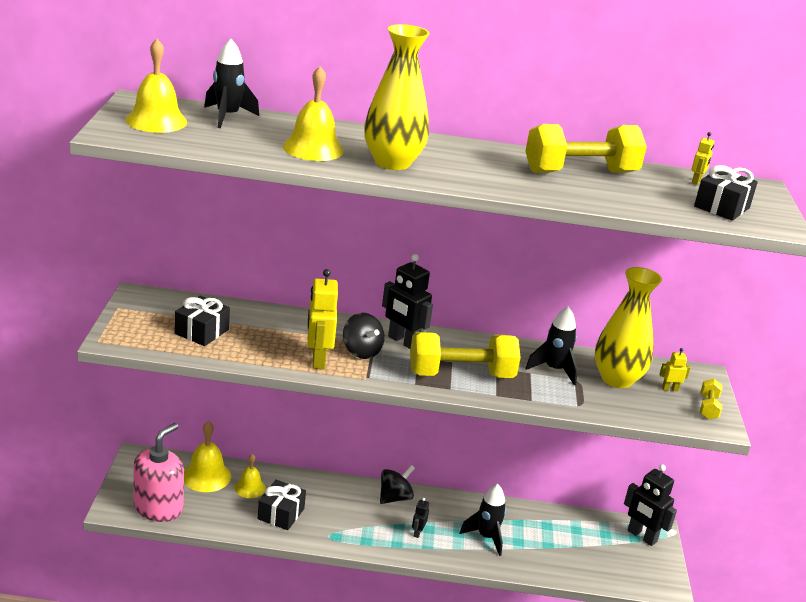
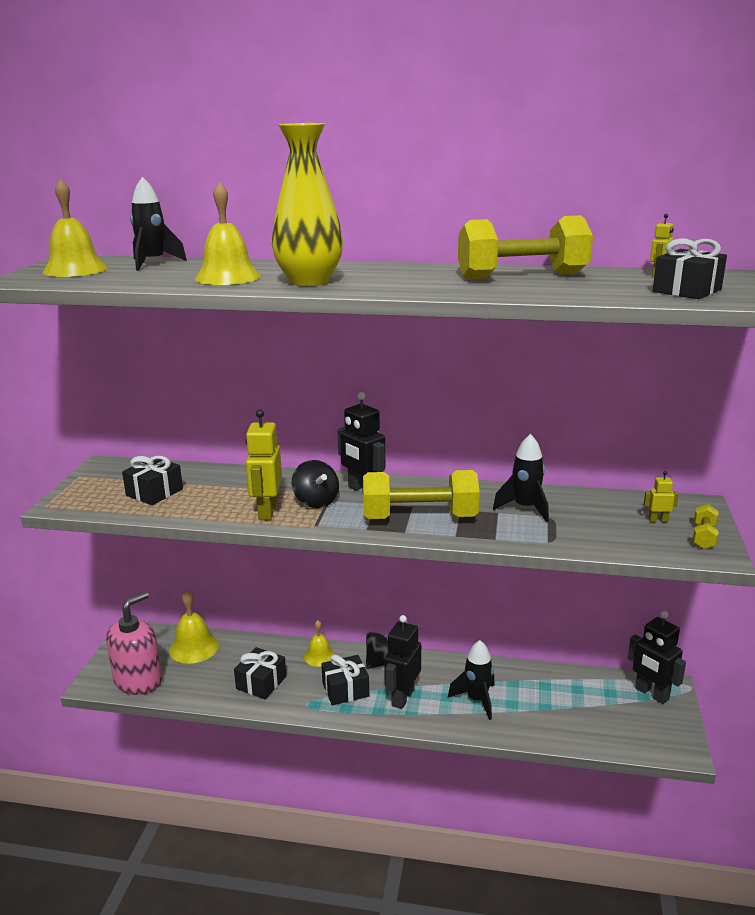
camera: 10 degrees right, 5 degrees down
(250, 488) = (235, 657): yellow bell -> yellow bell (319, 656)
(363, 523) = (345, 689): none -> black gift
(417, 532) = (402, 697): black robot -> black robot, size x2.06
(616, 379) = (596, 514): yellow vase -> none

